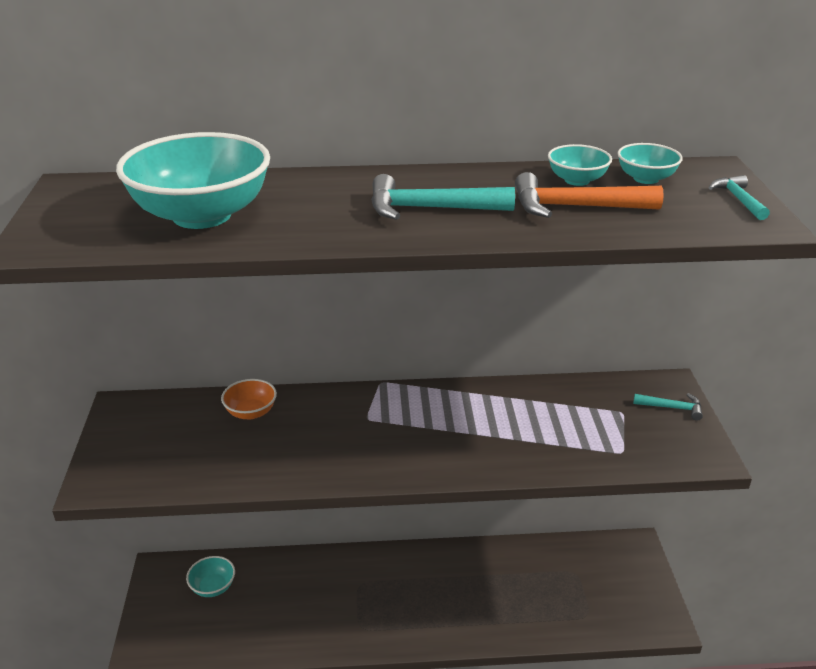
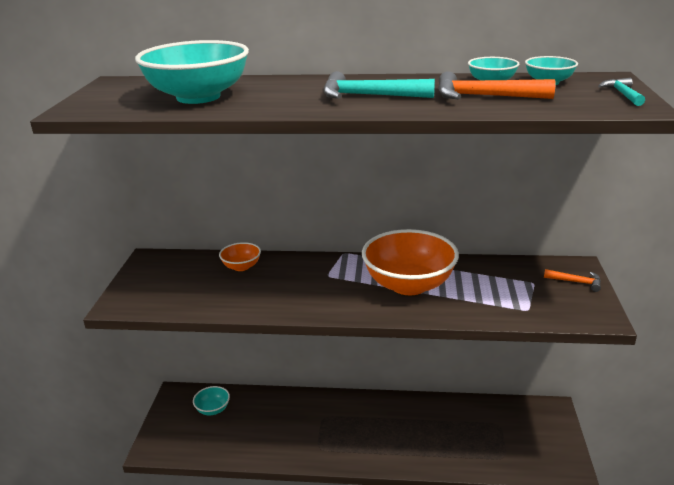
camera: 10 degrees right, 5 degrees down
(472, 425) = (409, 285): none -> orange bowl
(672, 408) = (576, 282): turquoise hammer -> orange hammer

